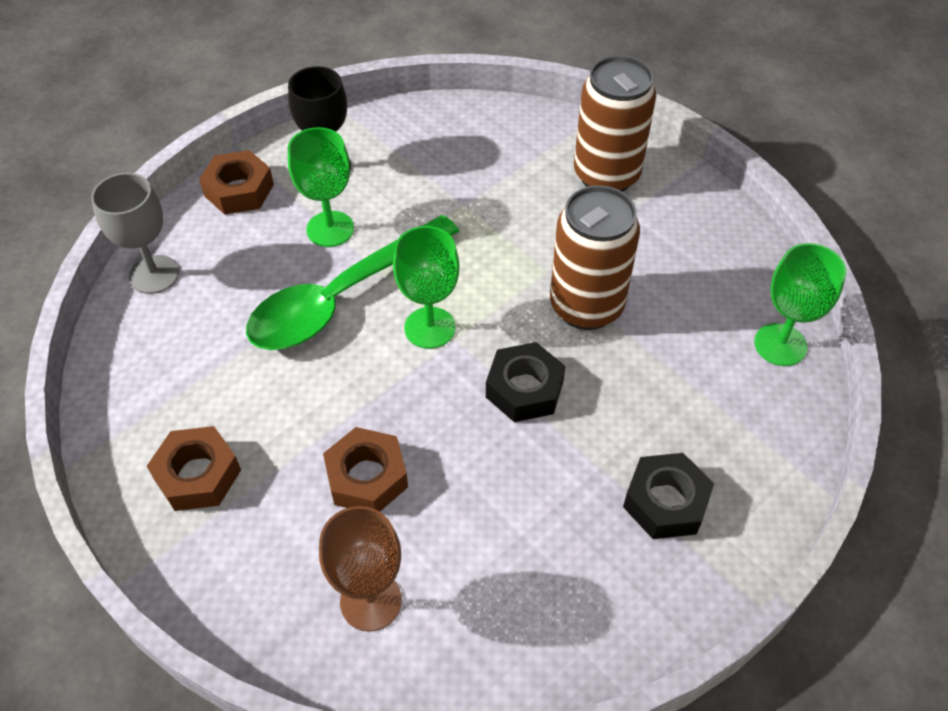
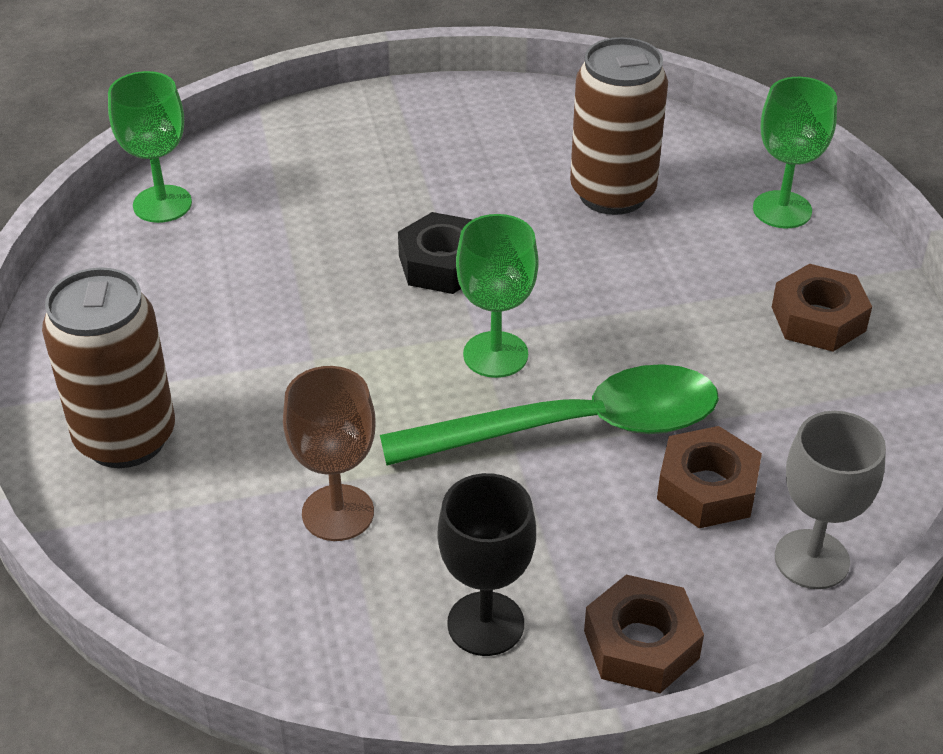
camera: 150 degrees left, 10 degrees down
(330, 229) = (540, 522): green goblet -> green goblet (782, 210)
(367, 477) = (647, 256): brown nut -> brown nut (707, 488)
(371, 601) = (692, 180): brown goblet -> brown goblet (338, 513)
(586, 306) = (309, 307): brown can -> brown can (612, 193)
(665, 502) = (396, 148): black nut -> none

